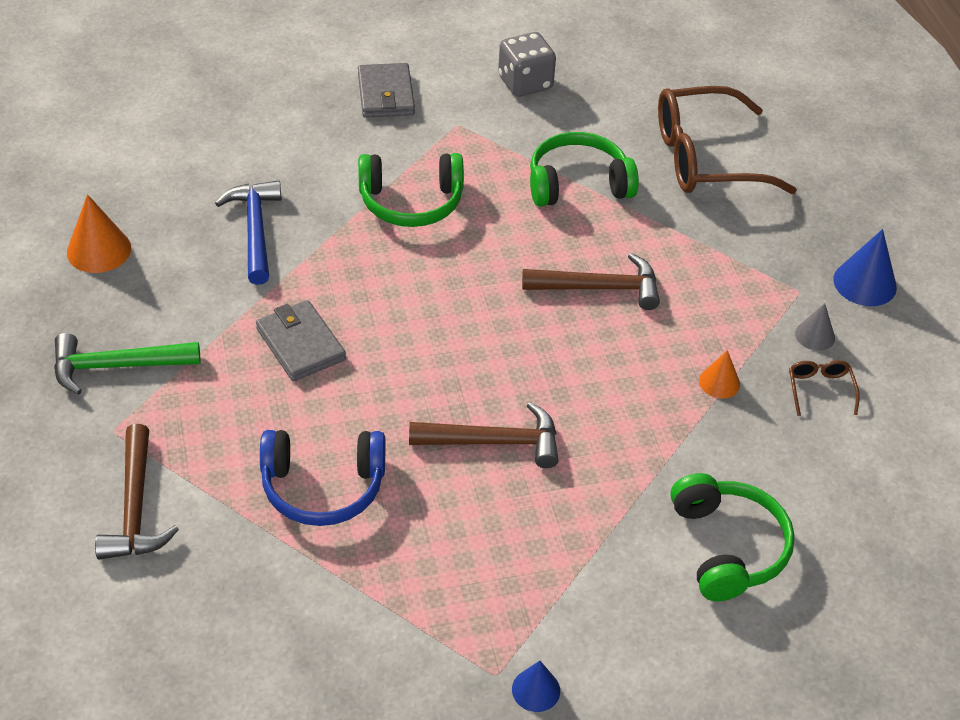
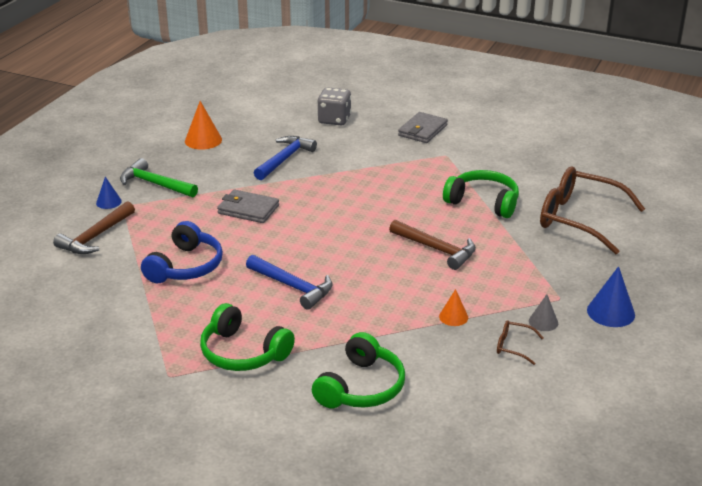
camera: 40 degrees right, 15 degrees down
(301, 344) = (248, 209): grey wallet -> grey wallet turned 75 degrees counterclockwise
(323, 487) = (186, 266): blue headphones -> blue headphones turned 105 degrees counterclockwise
(411, 202) = (378, 177): green headphones -> green headphones (243, 353)
(494, 442) = (292, 286): brown hammer -> blue hammer
(525, 83) = (509, 151): grey dice -> grey dice (334, 119)
(536, 690) = (180, 392): blue cone -> blue cone (108, 202)
(820, 389) = (513, 346): brown glasses -> brown glasses turned 105 degrees counterclockwise

